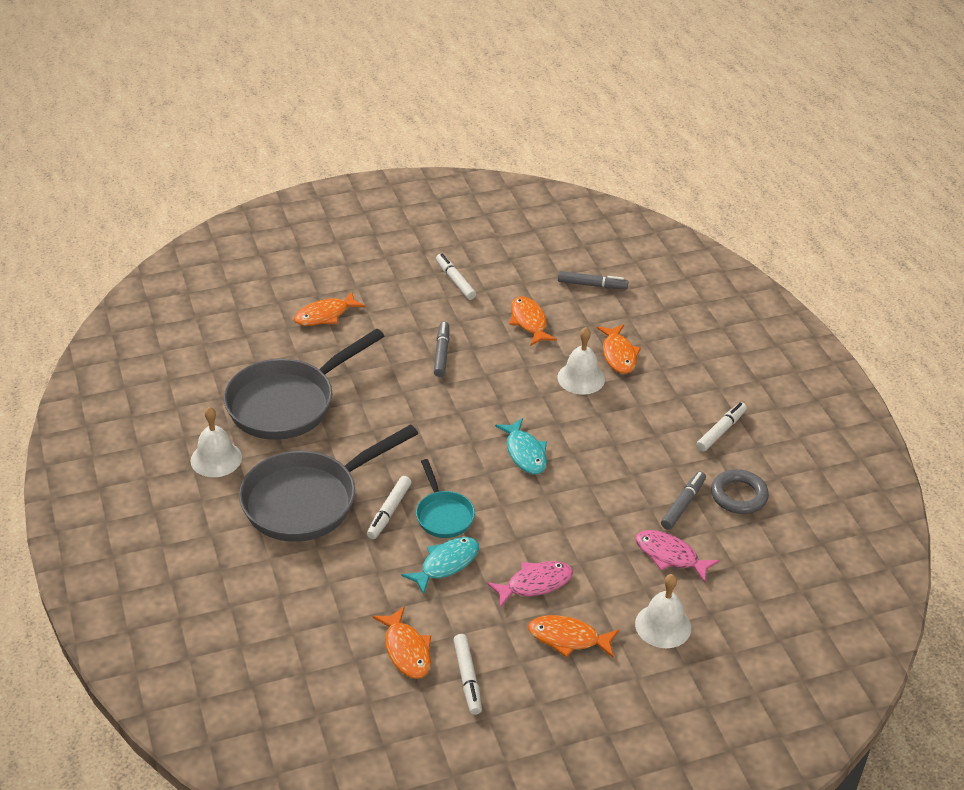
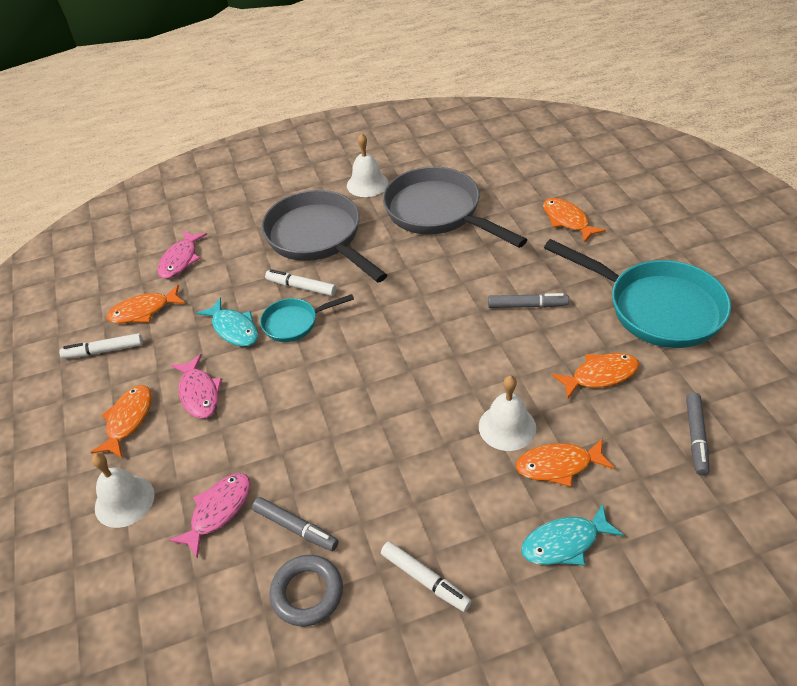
camera: 95 degrees right, 5 degrees up
(320, 626) = (180, 260): none -> pink fish
(455, 281) = (656, 308): white marker -> turquoise pan
(525, 453) = (379, 379): turquoise fish -> turquoise fish (565, 543)

